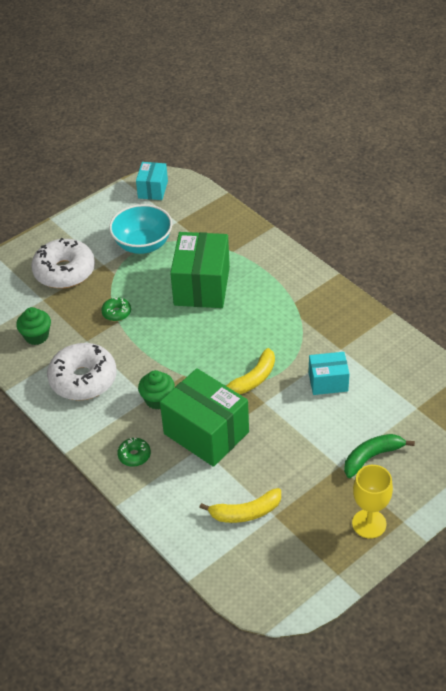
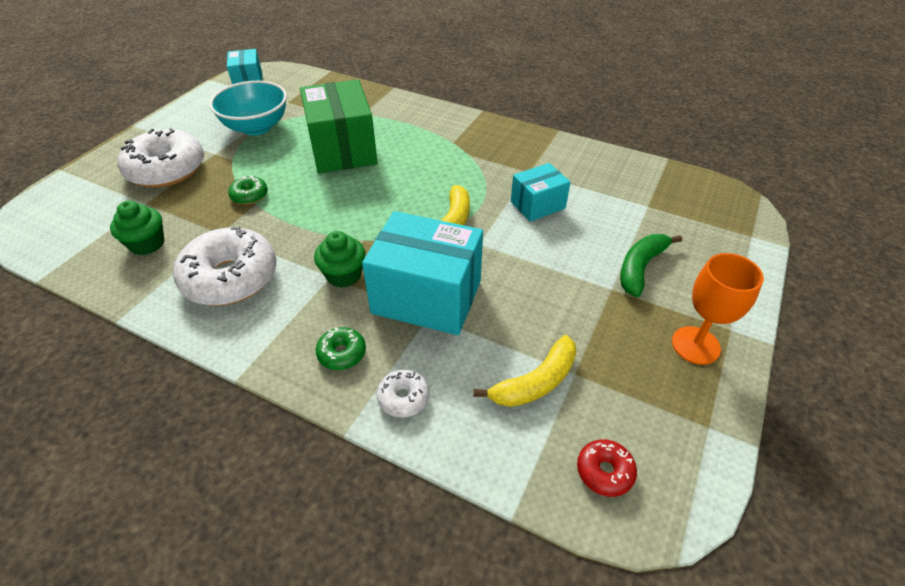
camera: 25 degrees left, 0 degrees up
(159, 495) = (403, 398): none -> white donut
(206, 433) = (427, 296): green box -> turquoise box
(255, 576) = (604, 471): none -> red donut
(369, 524) = (695, 345): yellow goblet -> orange goblet

